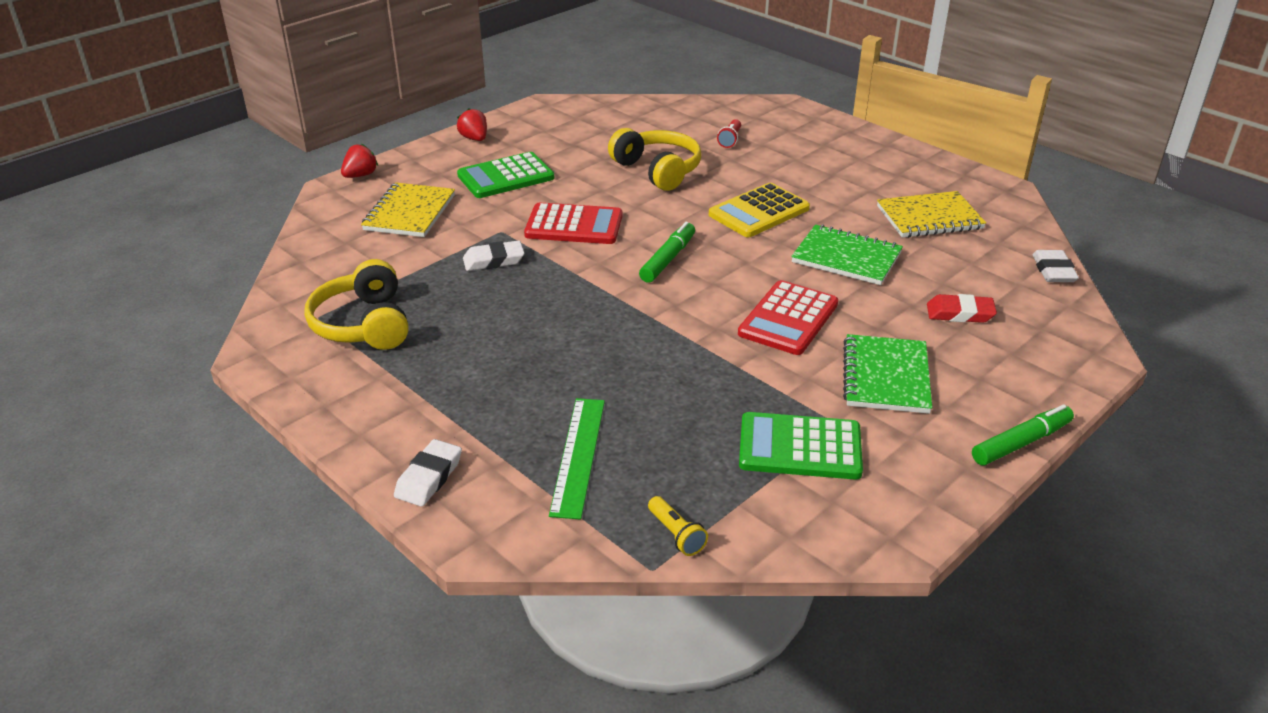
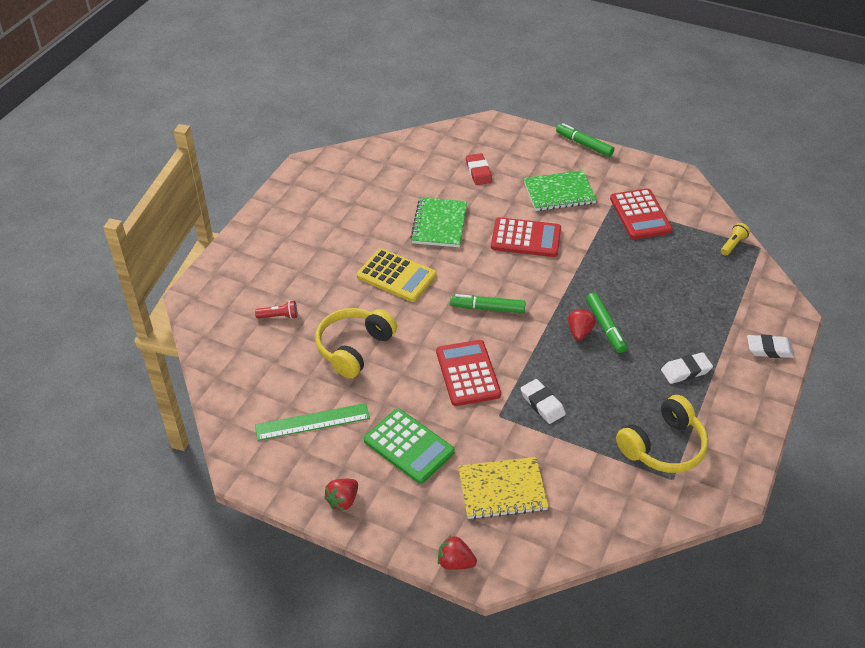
camera: 110 degrees left, 10 degrees up
(578, 338) = (605, 327): none -> green marker
(578, 455) = (707, 294): green ruler -> green ruler (312, 422)
(583, 315) = (579, 332): none -> red strawberry
(800, 447) = (640, 215): green calculator -> red calculator
(929, 218) = (366, 194): yellow notebook -> none
(1053, 271) = (409, 140): white eraser -> white eraser (686, 371)

